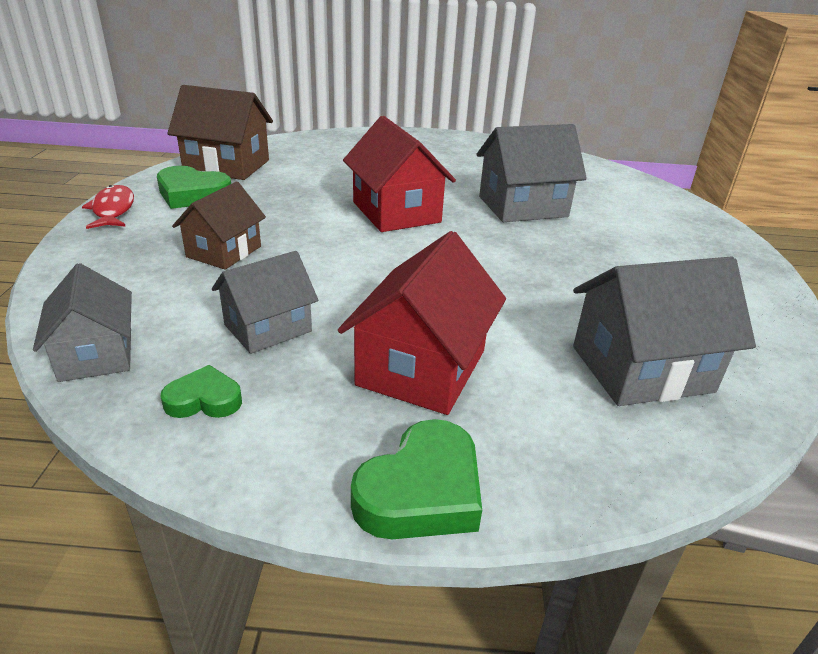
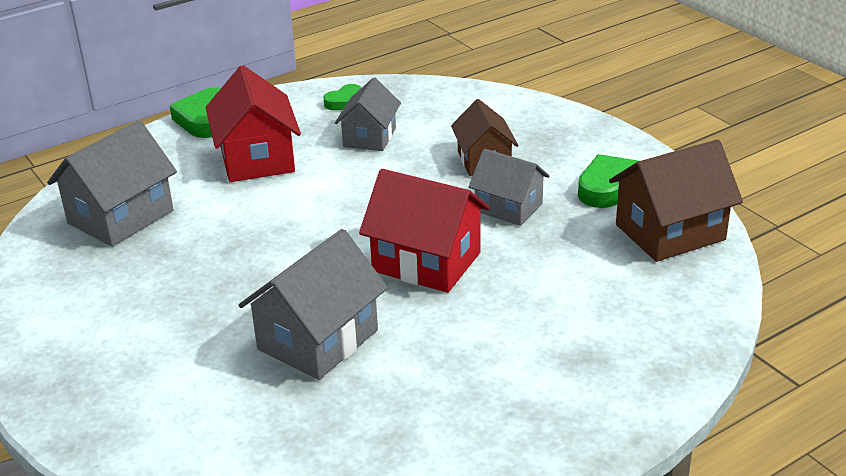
camera: 145 degrees right, 0 degrees up
(96, 354) = (429, 92): grey house -> grey house (508, 207)
(113, 210) = (627, 148): red fish -> none

